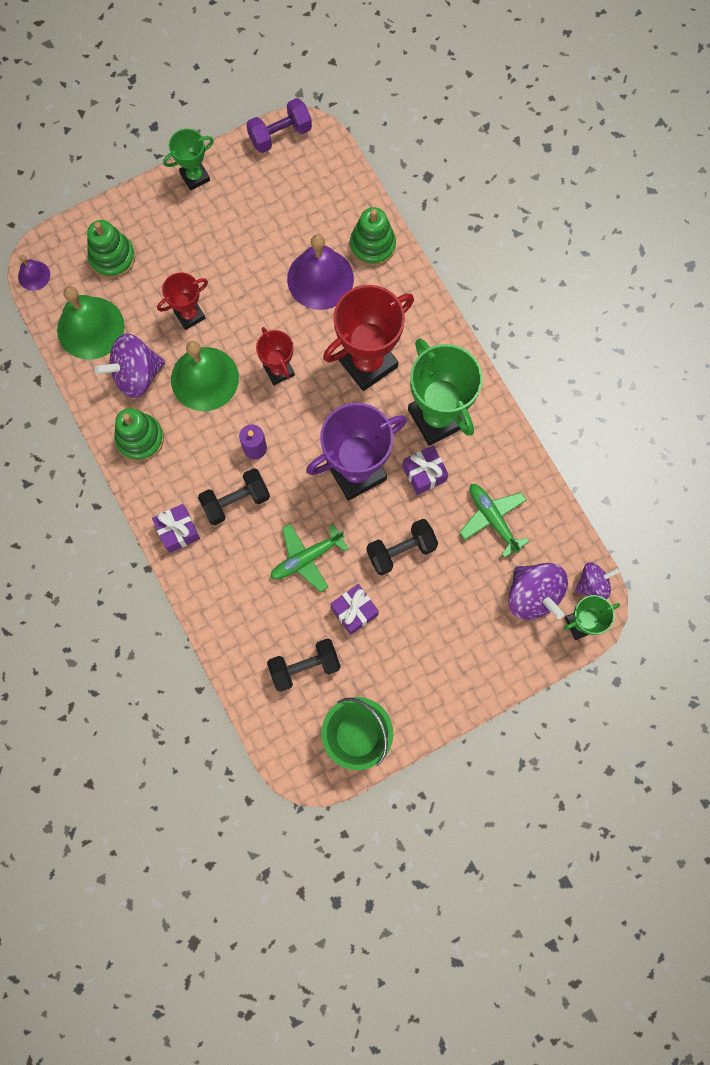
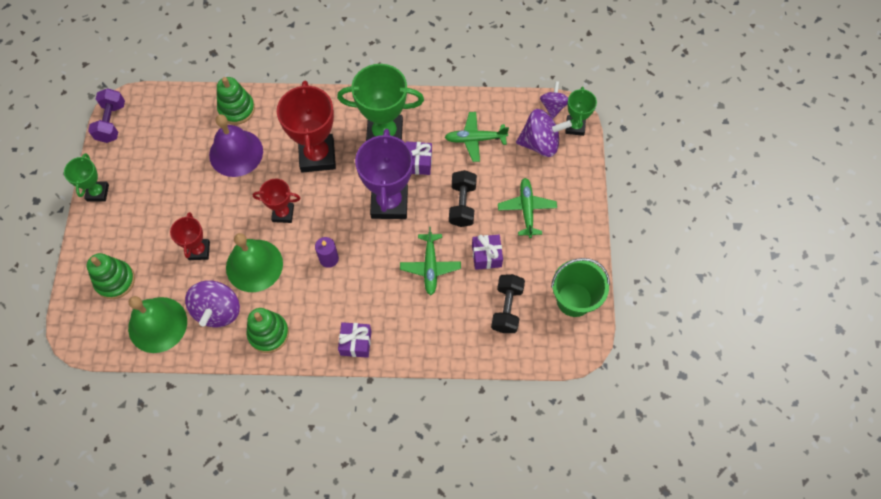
camera: 60 degrees left, 10 degrees down
(34, 275) = (85, 344): purple bell -> none
(236, 501) = (359, 291): black dumbbell -> none
(437, 625) = (526, 209): none -> green plane

